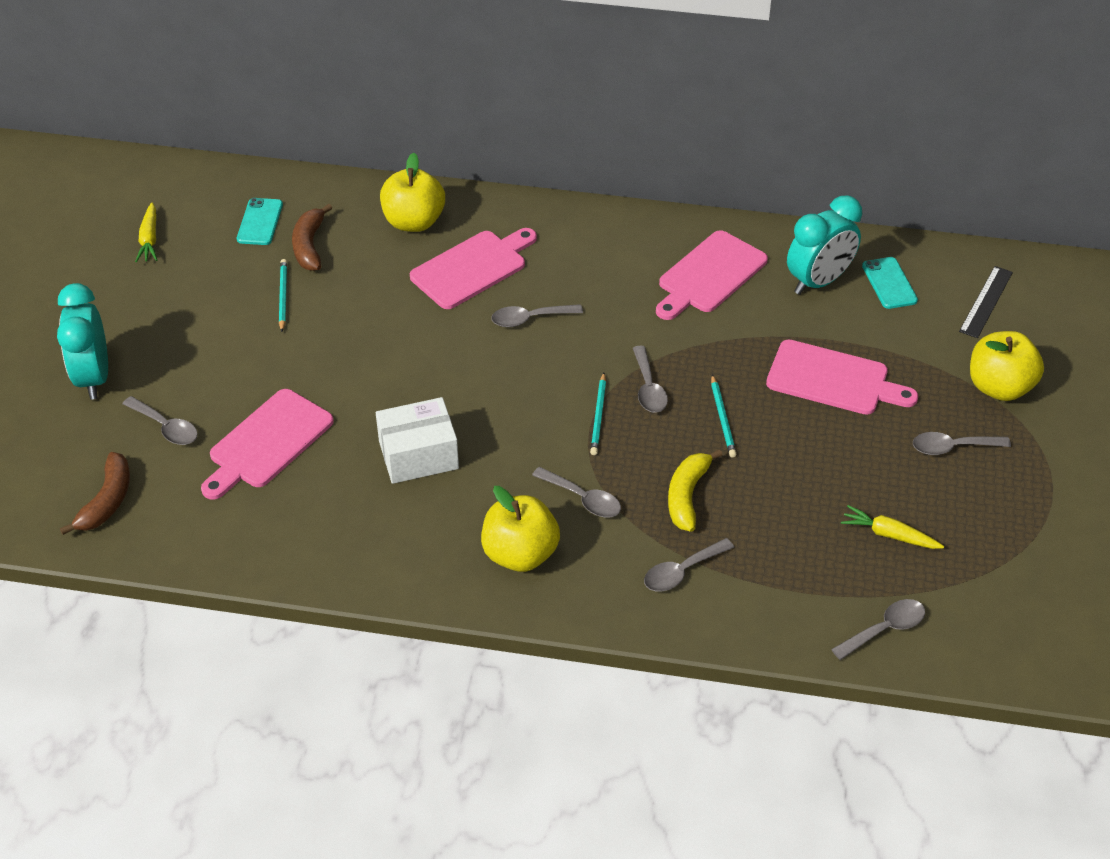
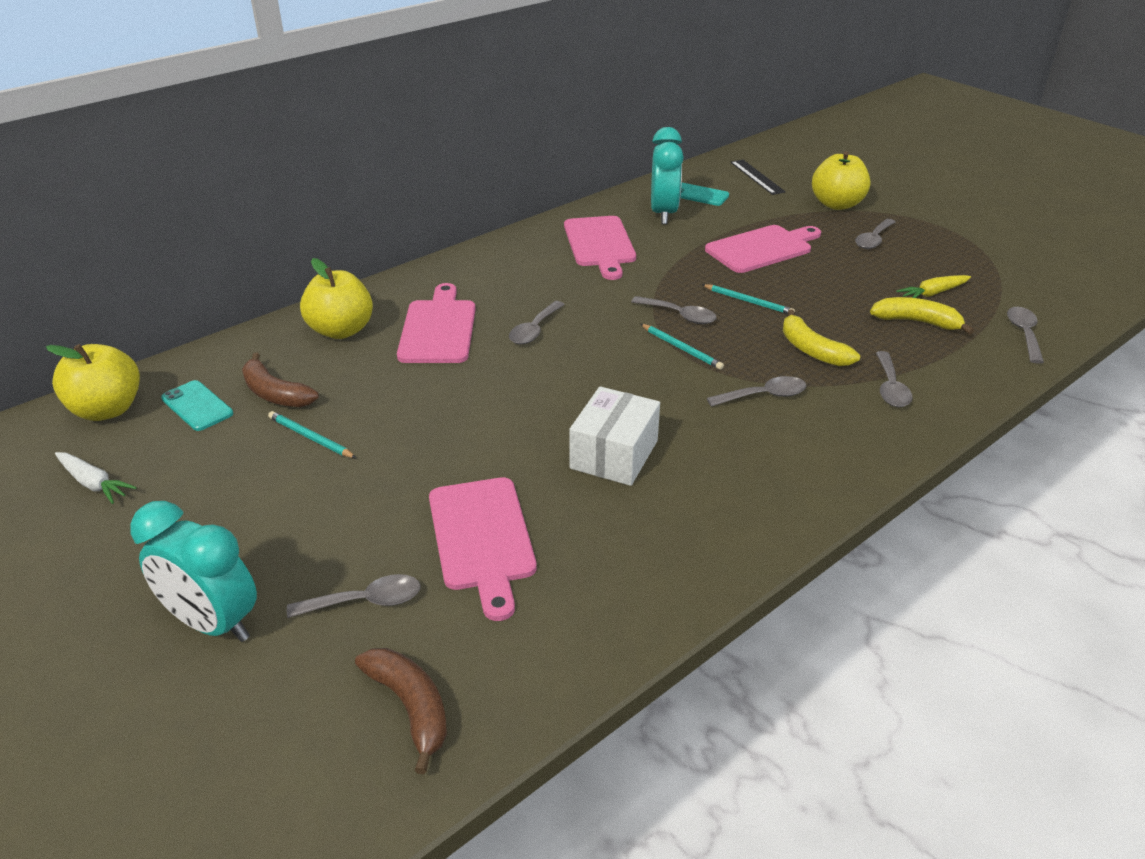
camera: 50 degrees left, 10 degrees down
(149, 239) = (93, 483): yellow carrot -> white carrot
(520, 554) = (794, 455): yellow apple -> yellow apple (107, 410)
(818, 545) = (917, 322): none -> yellow banana

